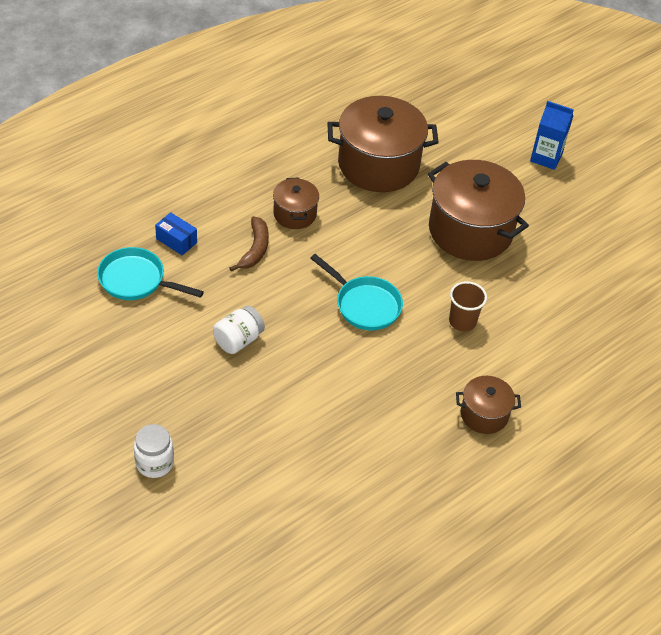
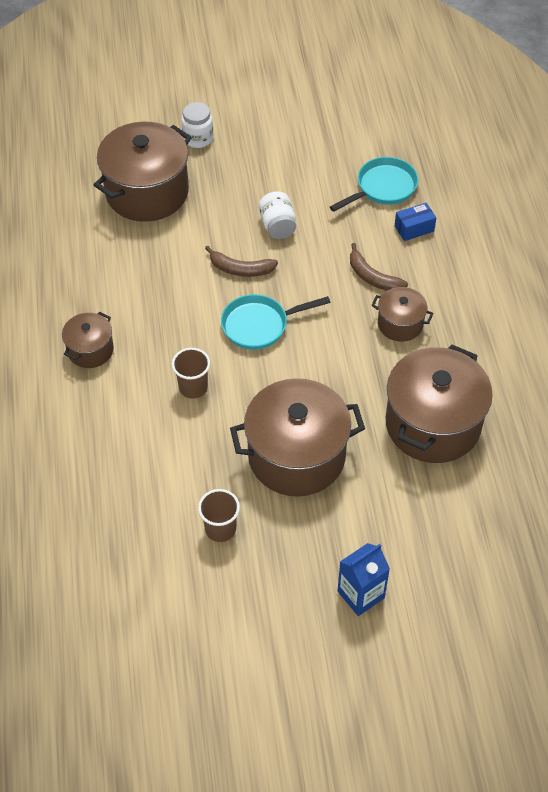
camera: 125 degrees right, 5 degrees up
(263, 470) = (147, 192): none -> brown pot
(311, 345) = (240, 269): none -> brown banana
(566, 249) = (220, 529): none -> brown cup

